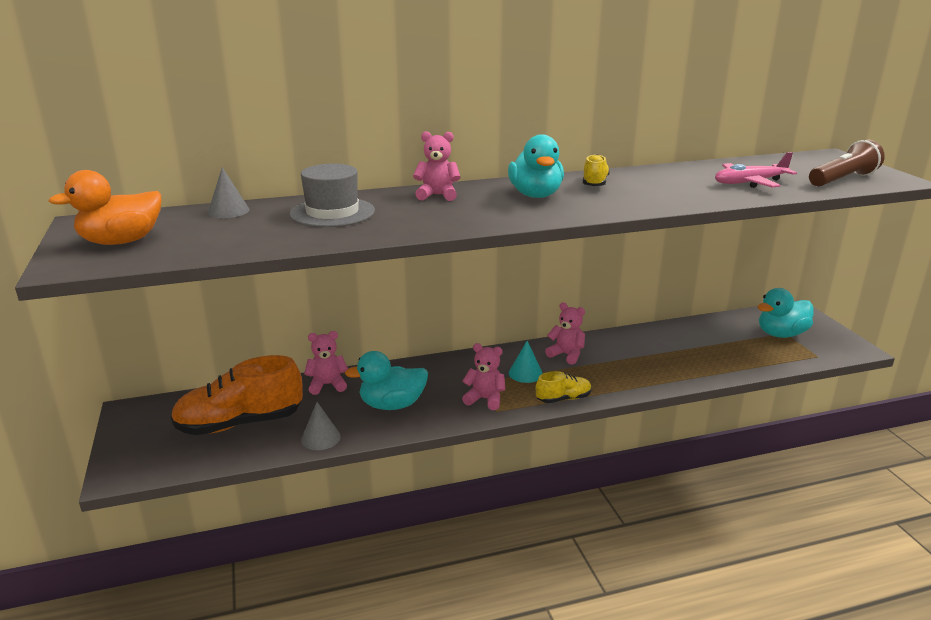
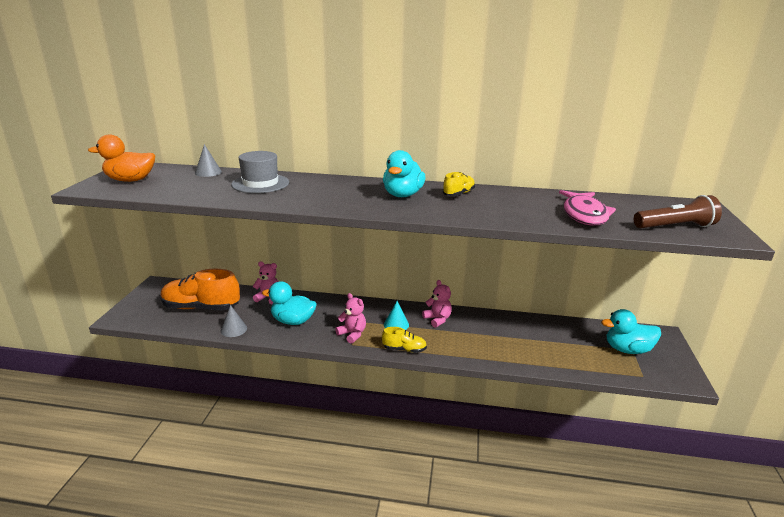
camera: 25 degrees right, 0 degrees up
(437, 195) = (339, 184): pink teddy bear -> none
(750, 183) = (584, 215): pink plane -> pink fish

